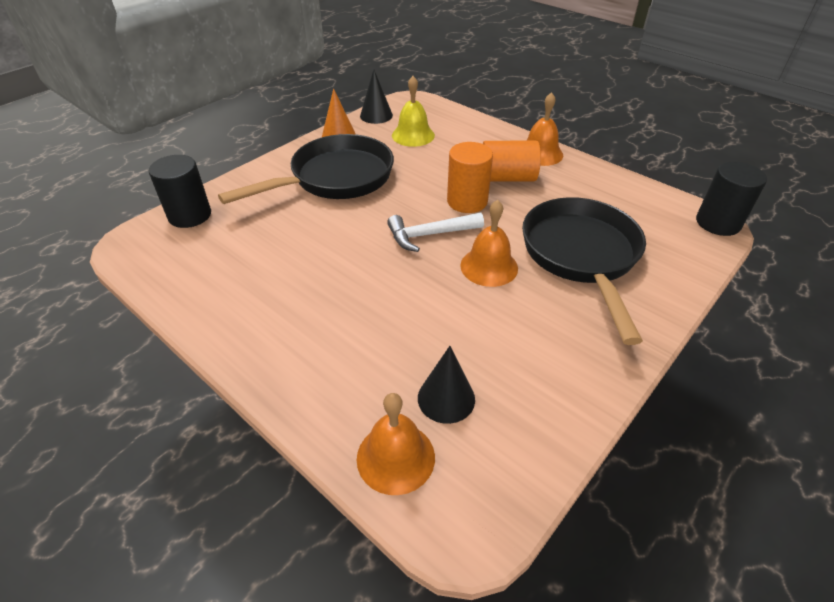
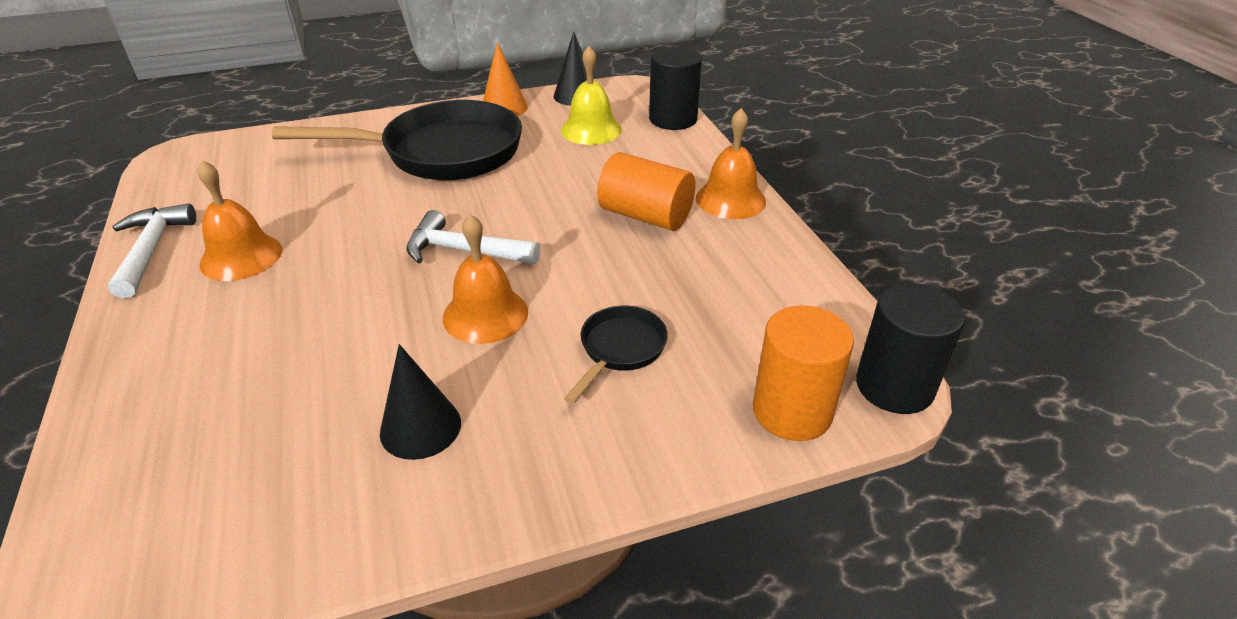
camera: 30 degrees right, 5 degrees down
(190, 215) = (259, 145): black cylinder -> black cylinder (673, 119)
(209, 315) = (151, 249): none -> white hammer
(395, 457) = (116, 481): orange bell -> orange bell (241, 256)
(446, 398) = (244, 444): black cone -> black cone (420, 427)
(467, 201) = (558, 227): orange cylinder -> orange cylinder (792, 411)
(581, 256) = (619, 350): black pan -> black pan, size x0.46

